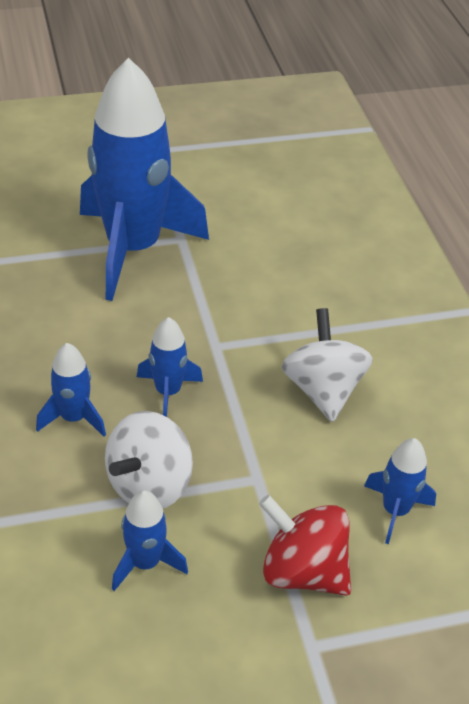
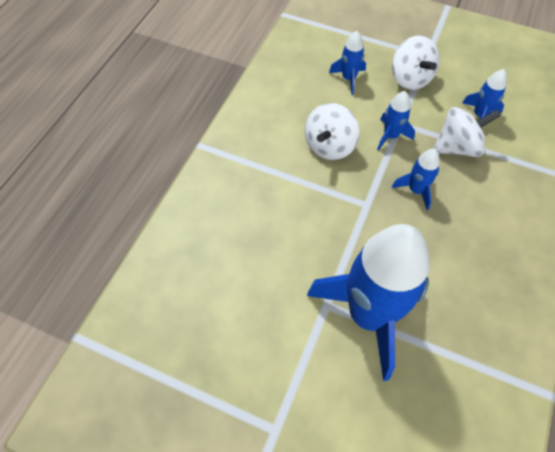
camera: 140 degrees left, 15 degrees up
(74, 418) = (479, 203): blue rocket -> blue rocket (390, 136)
(303, 571) = (410, 79): red spinning top -> white spinning top

